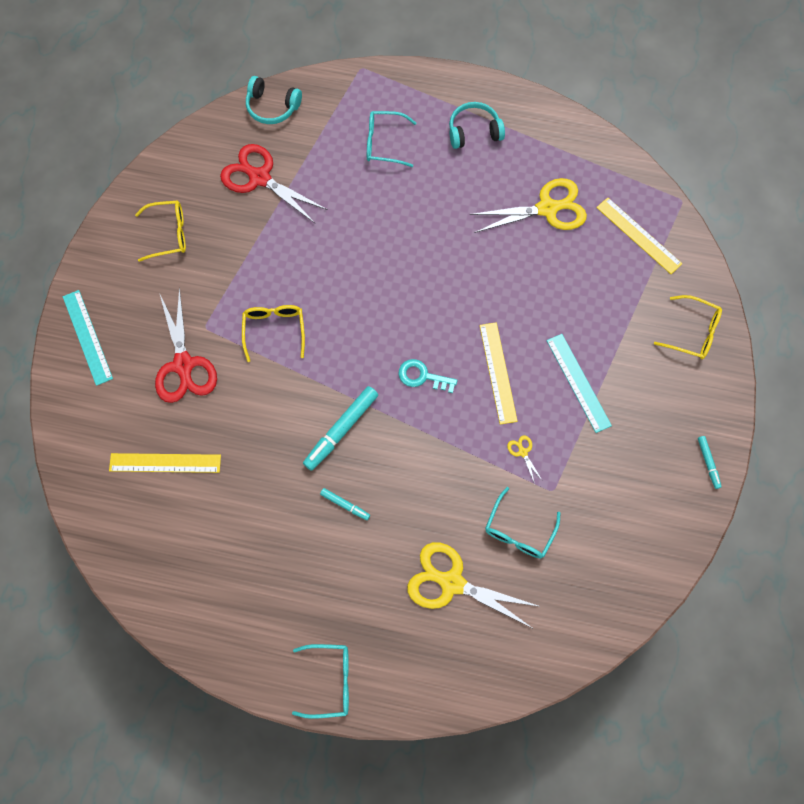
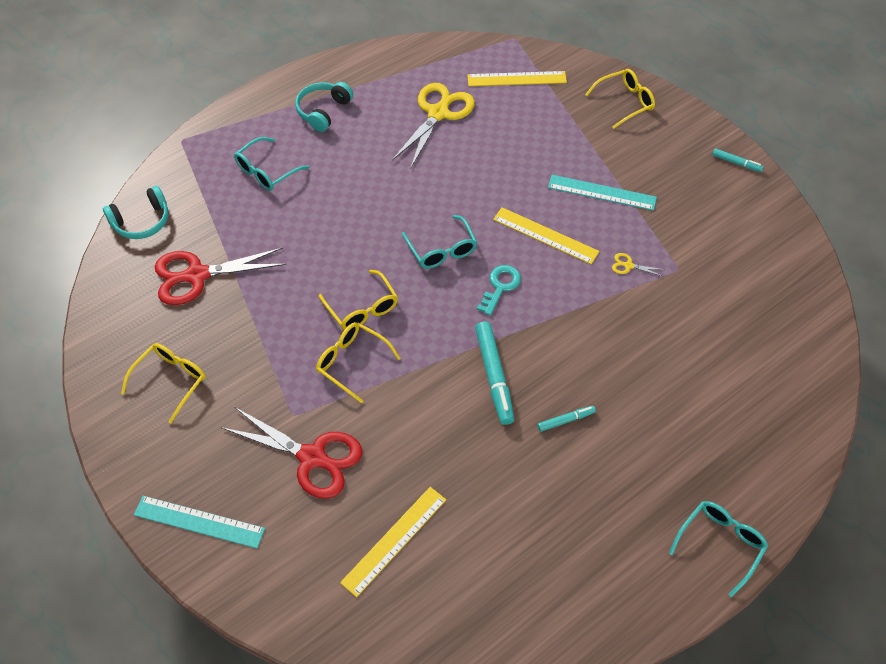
camera: 50 degrees left, 15 degrees down
(323, 301) = (362, 308): none -> yellow glasses
(422, 376) = (500, 286): turquoise key -> turquoise key turned 150 degrees clockwise
(452, 582) = (701, 390): yellow scissors -> none
(518, 531) = (694, 314): turquoise glasses -> turquoise glasses (442, 250)

